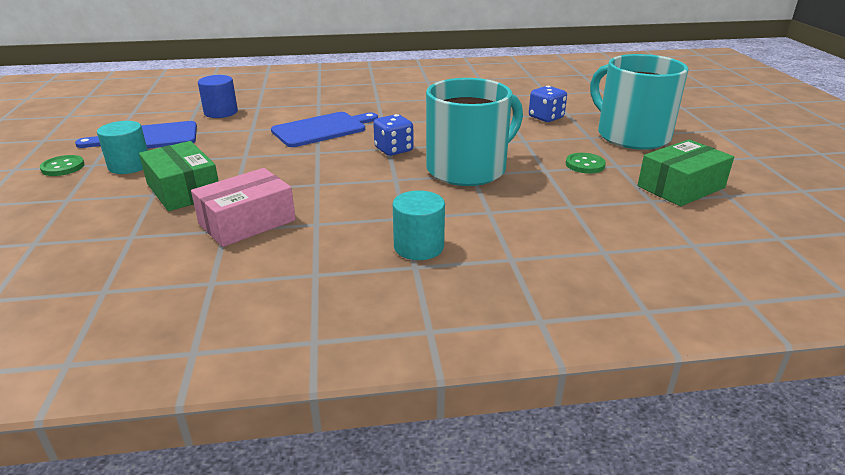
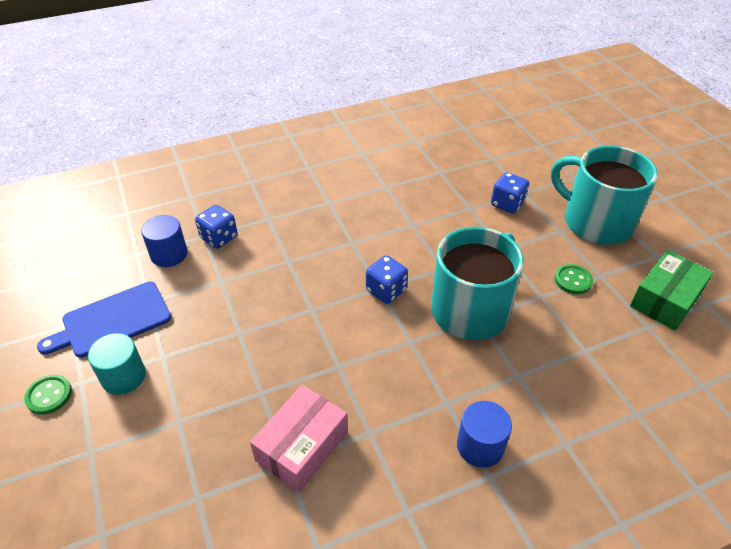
camera: 15 degrees left, 15 degrees up
(183, 190) = (208, 407): green box -> none
(269, 109) = (219, 238): none -> blue dice
(322, 129) = (296, 267): blue cutting board -> none
(418, 247) = (480, 446): turquoise cylinder -> blue cylinder

